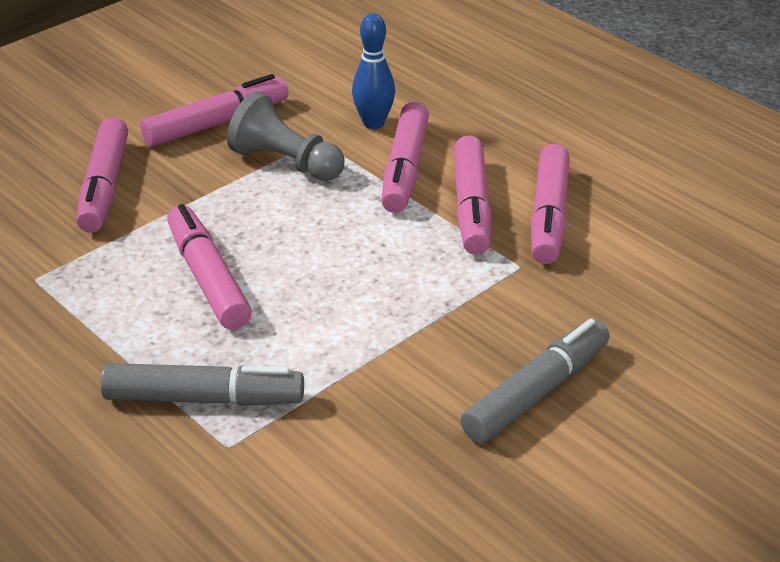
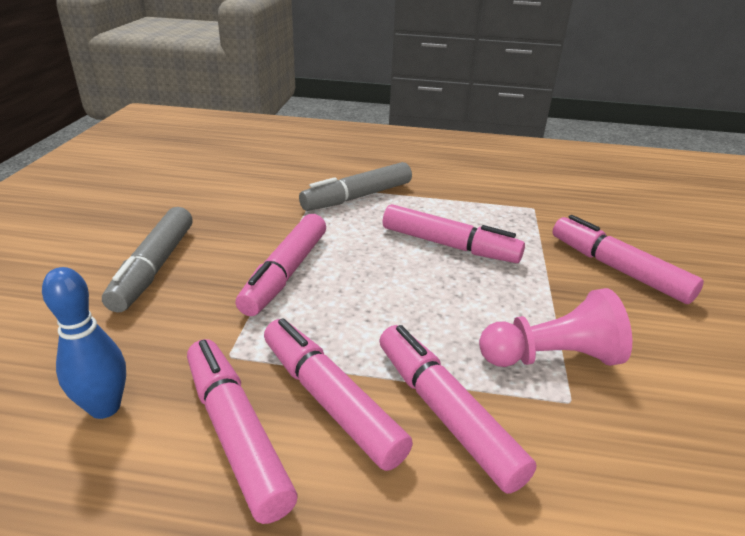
camera: 140 degrees right, 5 degrees down
(217, 123) = (674, 367): pink marker -> pink marker (285, 273)
(285, 162) = (552, 357): grey pawn -> pink pawn
(373, 123) = (561, 466): blue bowling pin -> blue bowling pin (105, 407)

